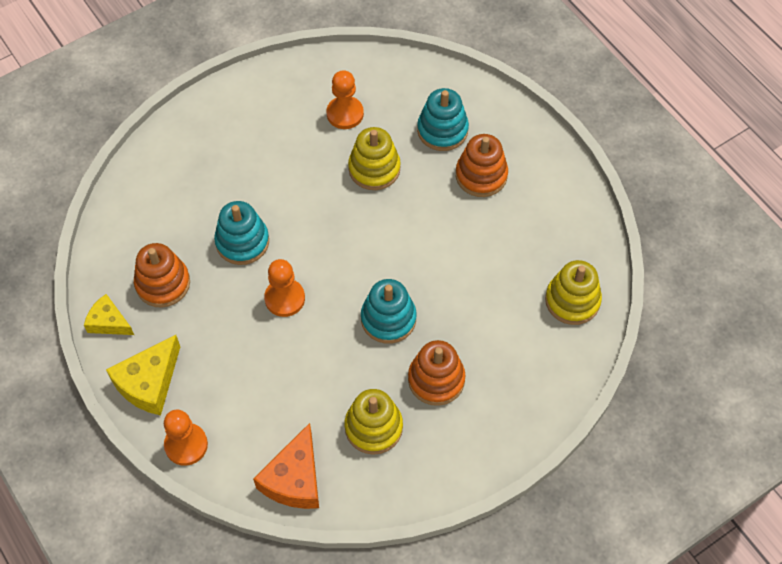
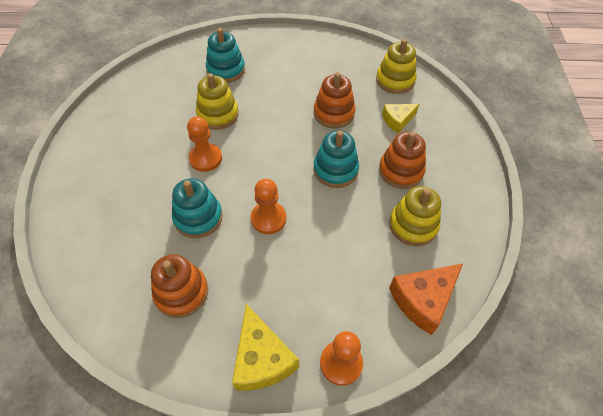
camera: 55 degrees left, 5 degrees down
(109, 322) = (178, 357): yellow cheese -> yellow cheese (397, 120)
(294, 479) = (423, 300): orange cheese -> orange cheese turned 90 degrees clockwise
(345, 114) = (162, 106): orange pawn -> orange pawn (205, 158)
(481, 175) = (275, 71): orange stacking toy -> orange stacking toy (334, 113)

